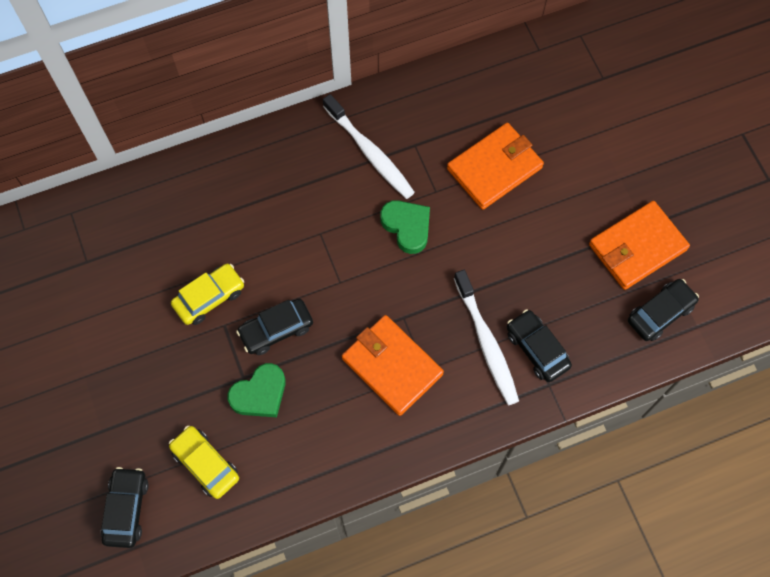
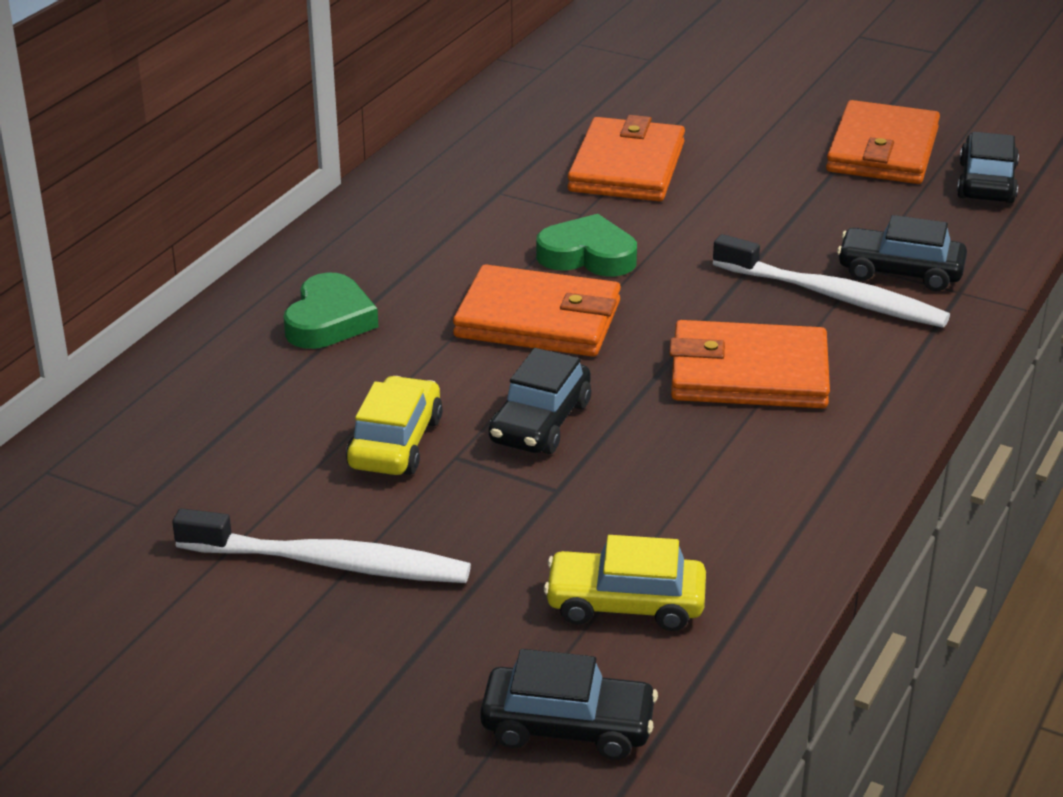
camera: 40 degrees left, 35 degrees down
(126, 509) = (568, 726): black car -> black car turned 135 degrees clockwise
(260, 394) = (605, 492): green heart -> green heart (329, 320)
(341, 258) = (538, 319): none -> orange wallet
(370, 152) = (448, 221): white toothbrush -> white toothbrush (330, 563)

